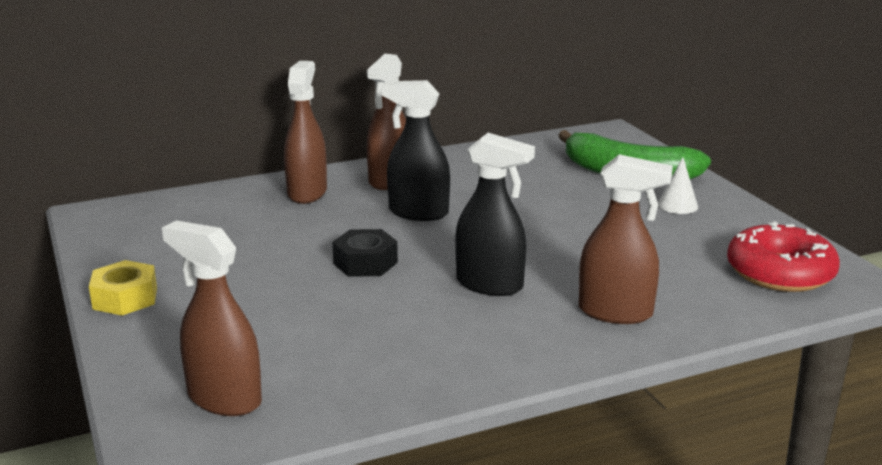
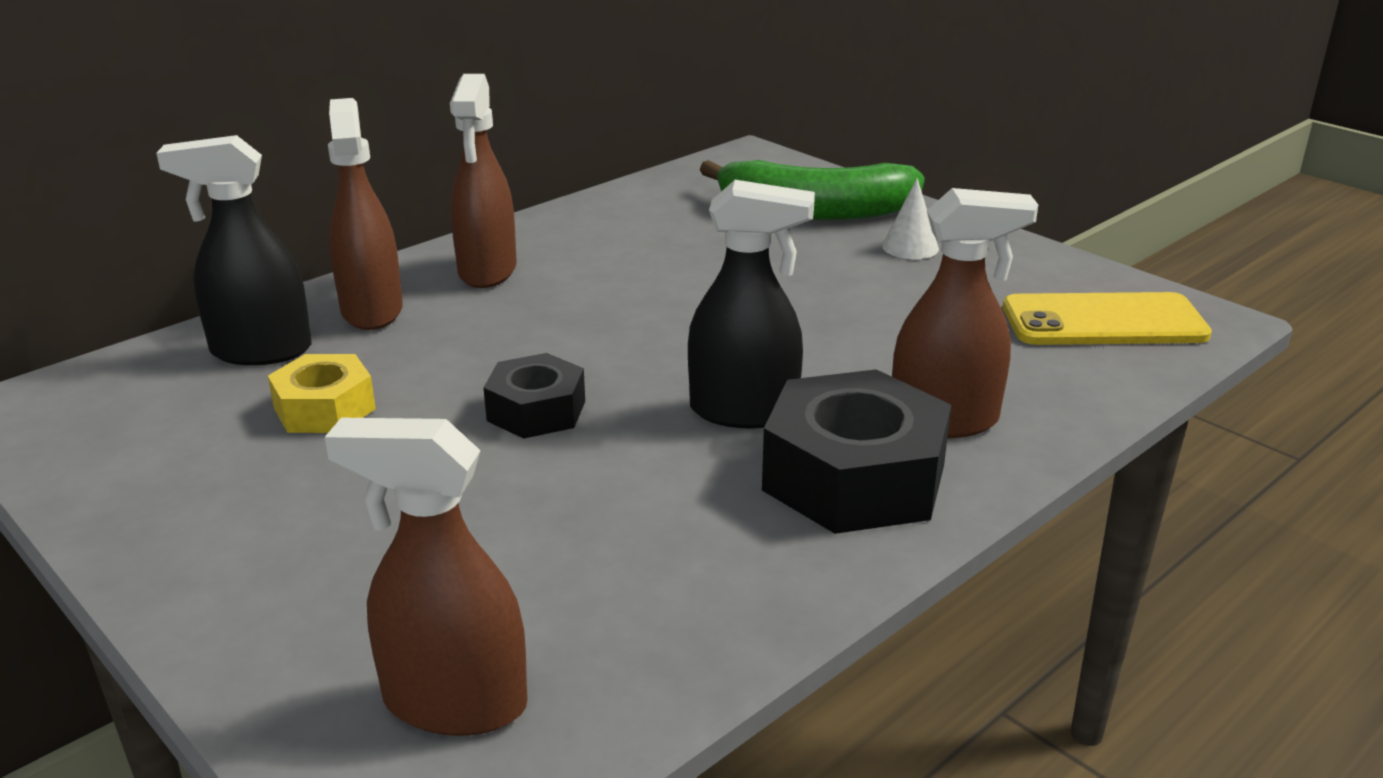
camera: 20 degrees left, 5 degrees up
(125, 298) = (165, 552): yellow nut -> yellow nut (324, 409)
(418, 213) = (564, 315): black spray bottle -> black spray bottle (260, 351)
(531, 333) = (854, 478): none -> black nut
(780, 272) = (1103, 321): red donut -> yellow phone

